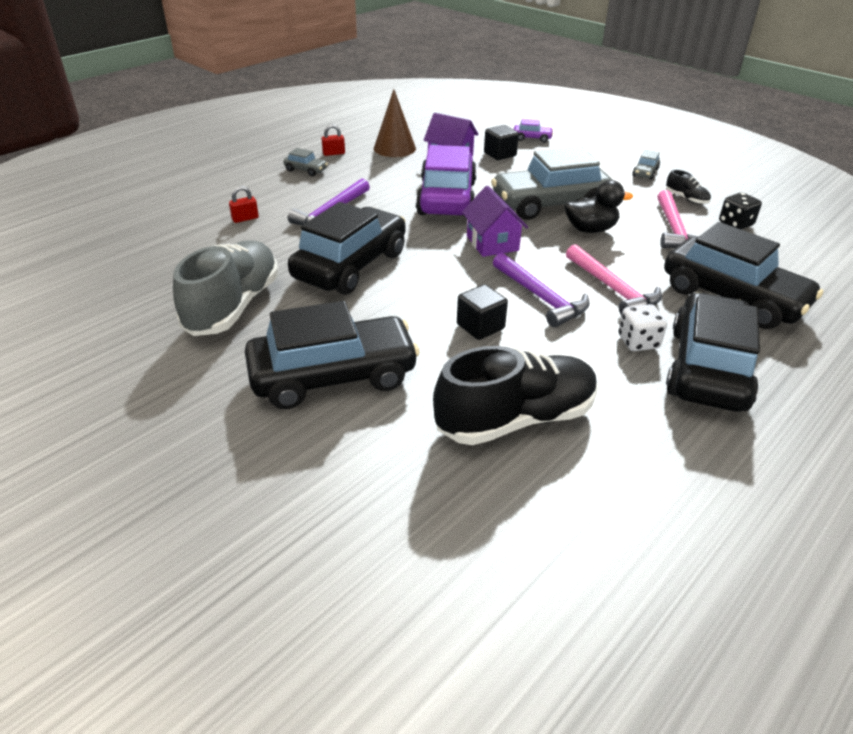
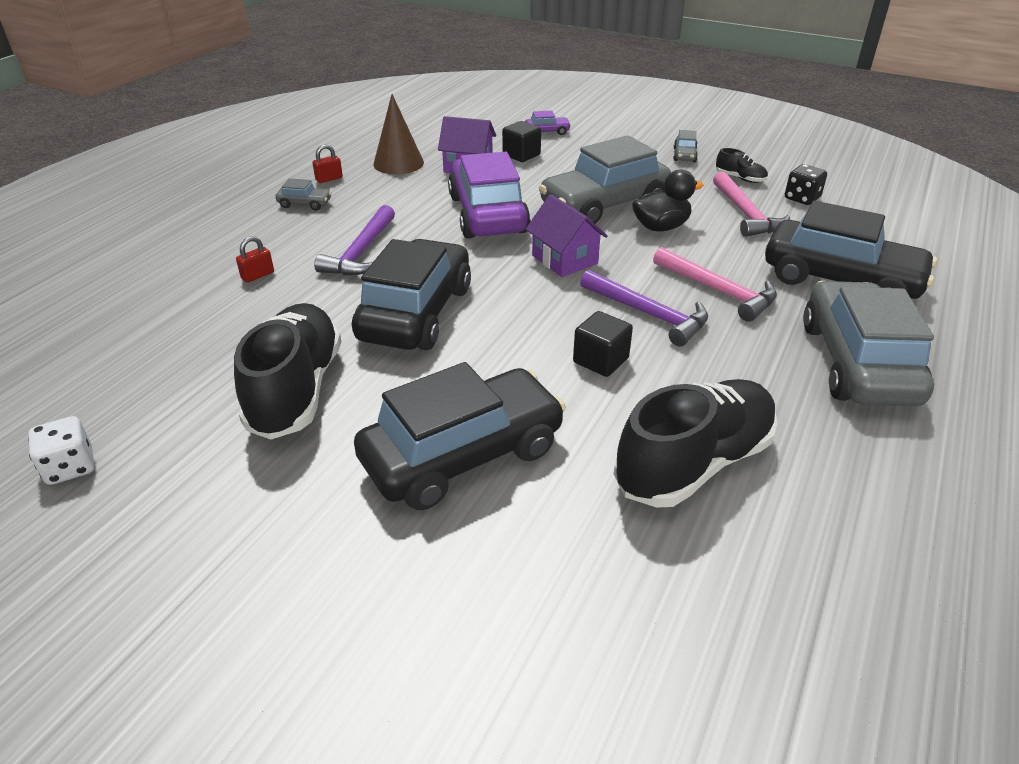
camera: 15 degrees left, 0 degrees up
(233, 306) = (296, 390): grey shoe -> black shoe
(638, 342) = (774, 346): white dice -> white dice (70, 467)
(707, 368) = (857, 362): black car -> grey car

